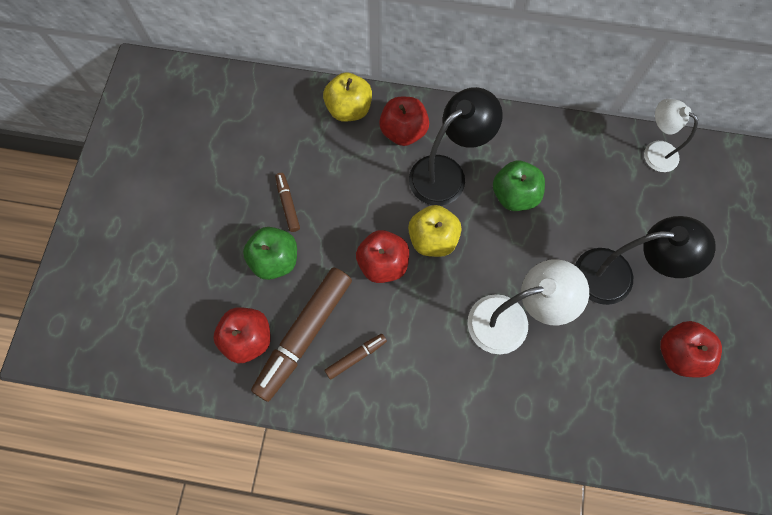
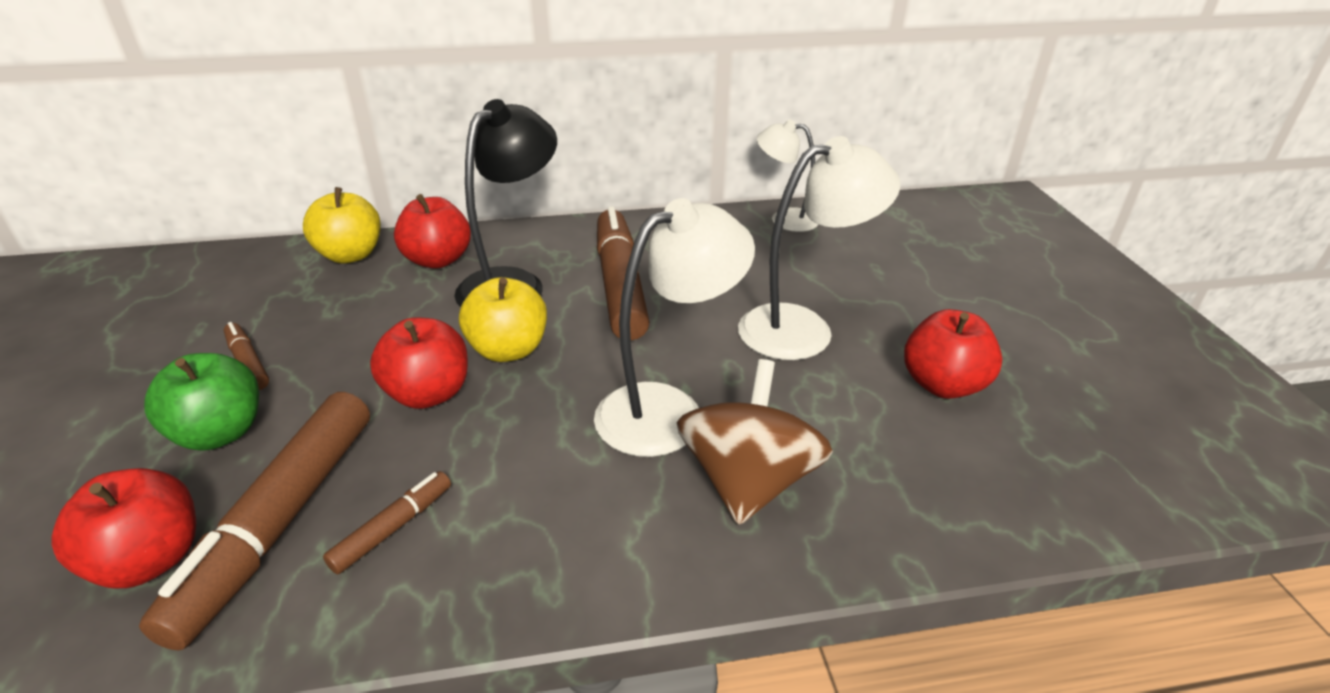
camera: 20 degrees left, 35 degrees down
(514, 195) = (619, 285): green apple -> brown marker
(536, 387) = (748, 481): none -> brown spinning top
(616, 276) = (803, 328): black lamp -> white lamp

